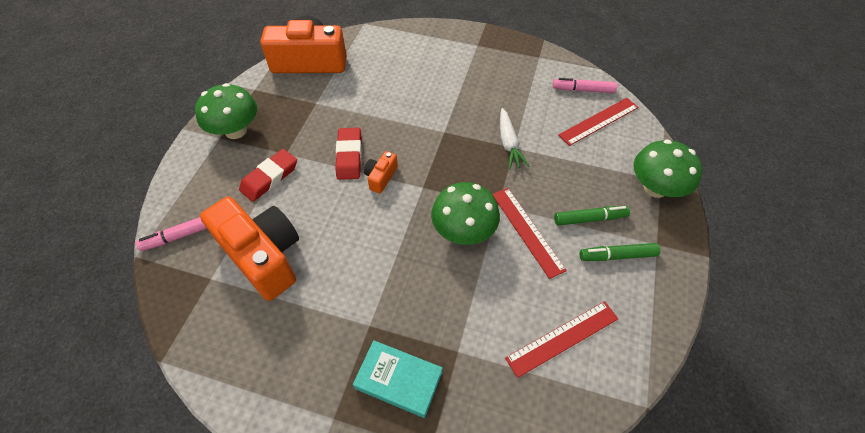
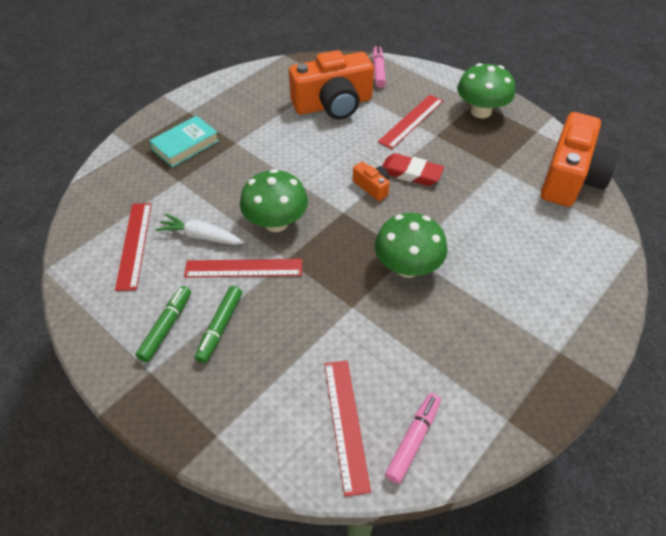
camera: 115 degrees right, 5 degrees down
(269, 178) = (411, 121): red eraser -> red ruler
(508, 143) = (360, 304): white carrot -> white carrot (201, 236)
(655, 188) = (211, 420): green mushroom -> green mushroom (407, 267)

